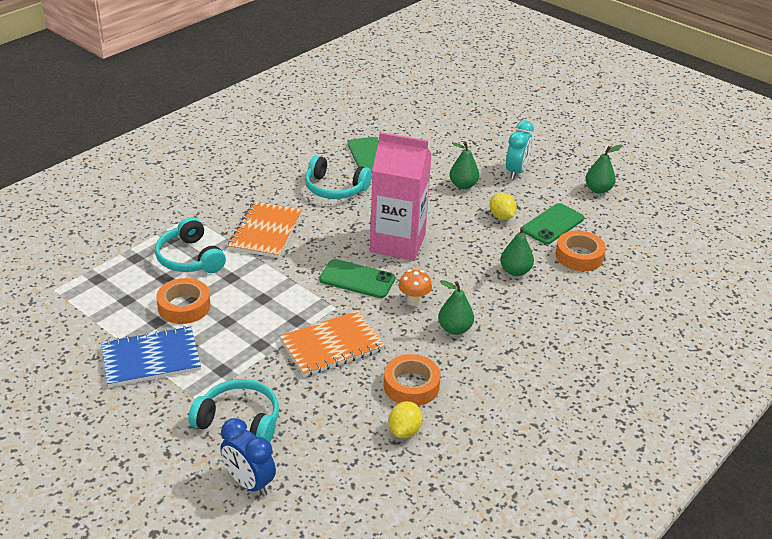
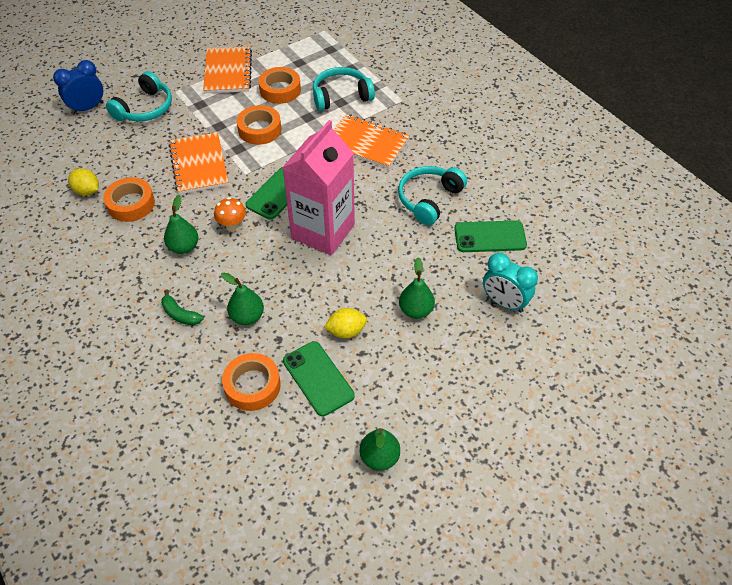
camera: 105 degrees right, 15 degrees up
(151, 359) = (228, 72): blue notebook -> orange notebook
(260, 310) = (259, 129): none -> orange tape
(516, 172) = (436, 373): turquoise clock -> turquoise clock (504, 302)
(534, 312) = (180, 314): none -> green banana

